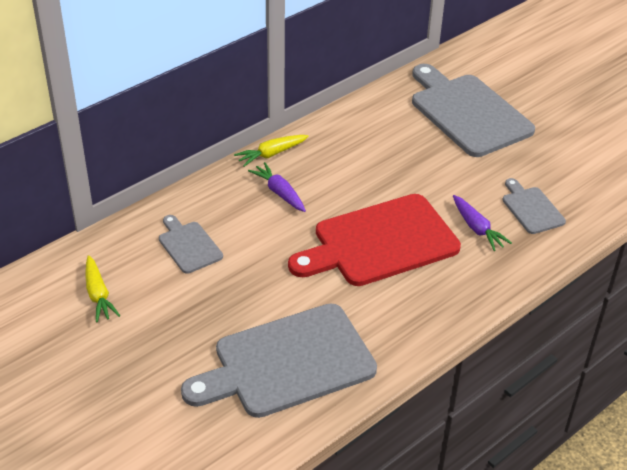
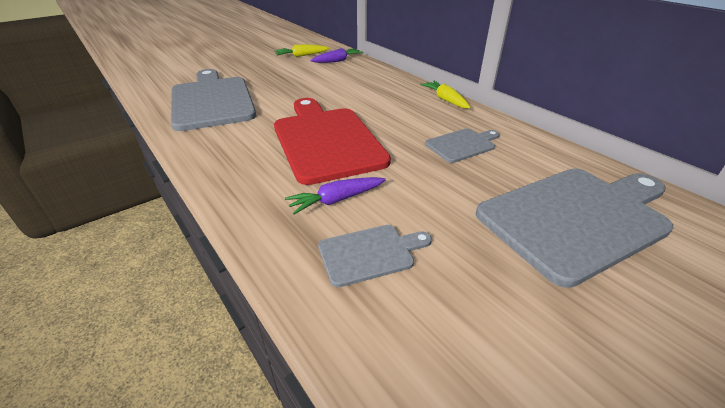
camera: 95 degrees right, 5 degrees down
(188, 245) = (338, 74): grey cutting board -> grey cutting board (462, 145)
(279, 193) = (395, 102): purple carrot -> purple carrot (337, 61)

